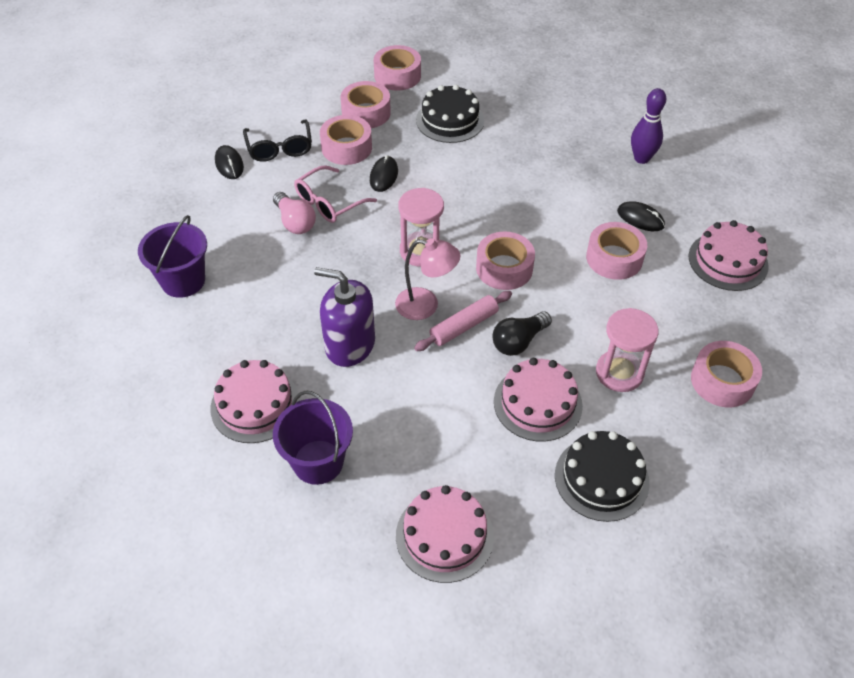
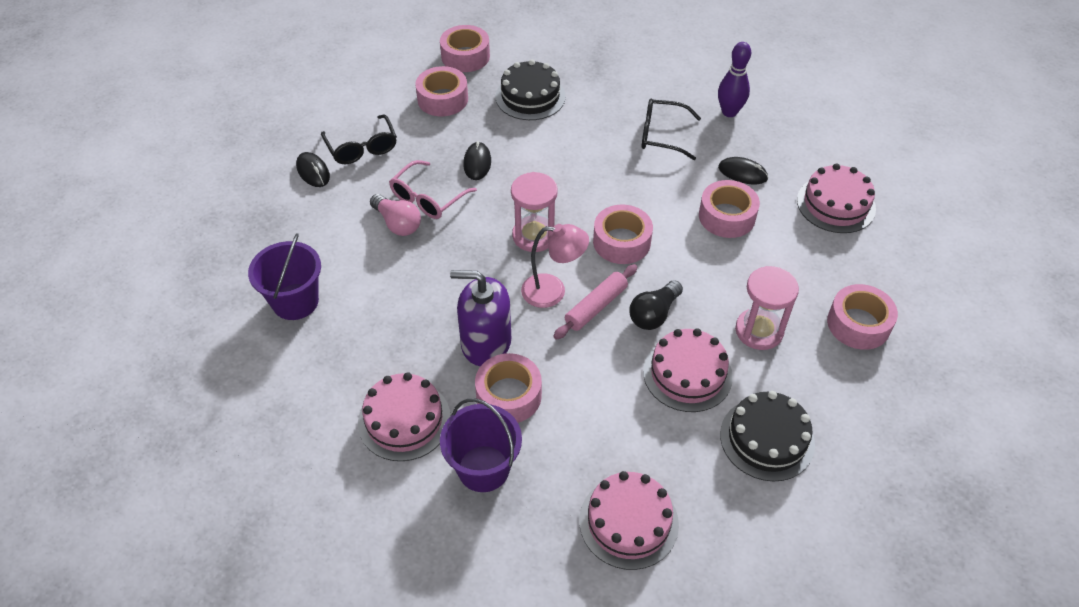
camera: 10 degrees left, 0 degrees up
(346, 148) = (431, 138): pink tape -> pink tape (509, 395)
(569, 172) = (662, 135): none -> black glasses

